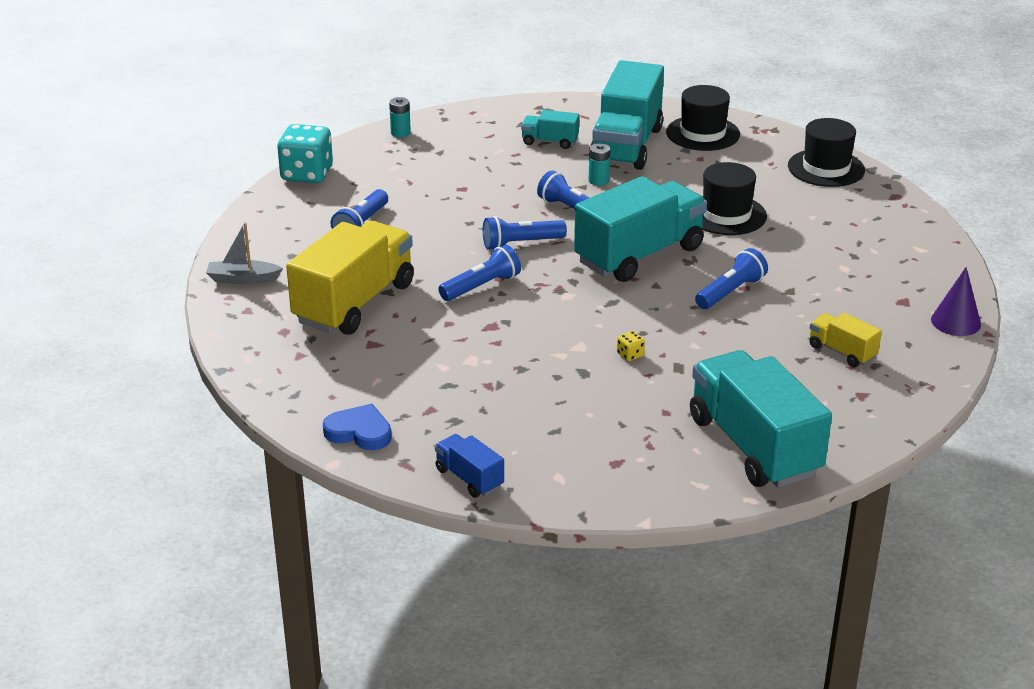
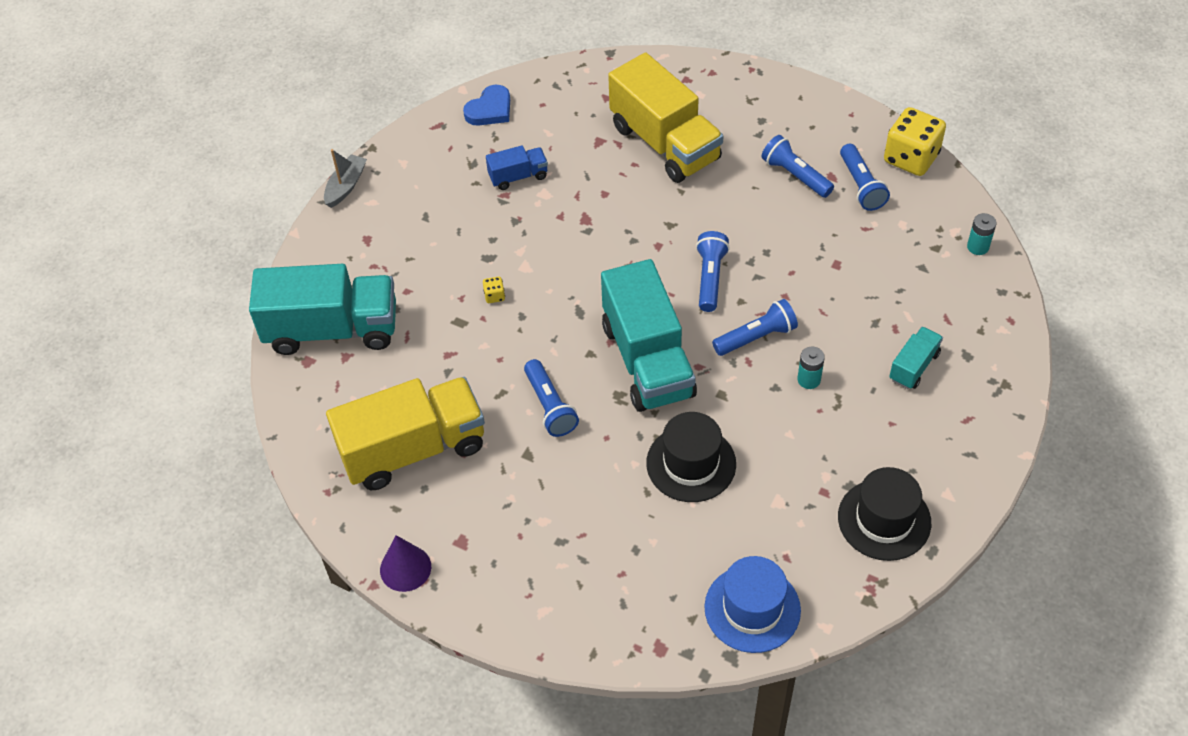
camera: 115 degrees right, 20 degrees up
(243, 279) = (736, 84): grey boat -> grey boat (346, 186)
(307, 174) = (911, 158): turquoise dice -> yellow dice
(469, 478) = (402, 154): blue truck -> blue truck (518, 176)
(481, 286) = (650, 229): blue flashlight -> blue flashlight (861, 186)
(626, 145) = (880, 433): turquoise truck -> none
(826, 168) = (752, 609): black hat -> blue hat
(842, 352) = (413, 449): yellow truck -> yellow truck, size x2.16

